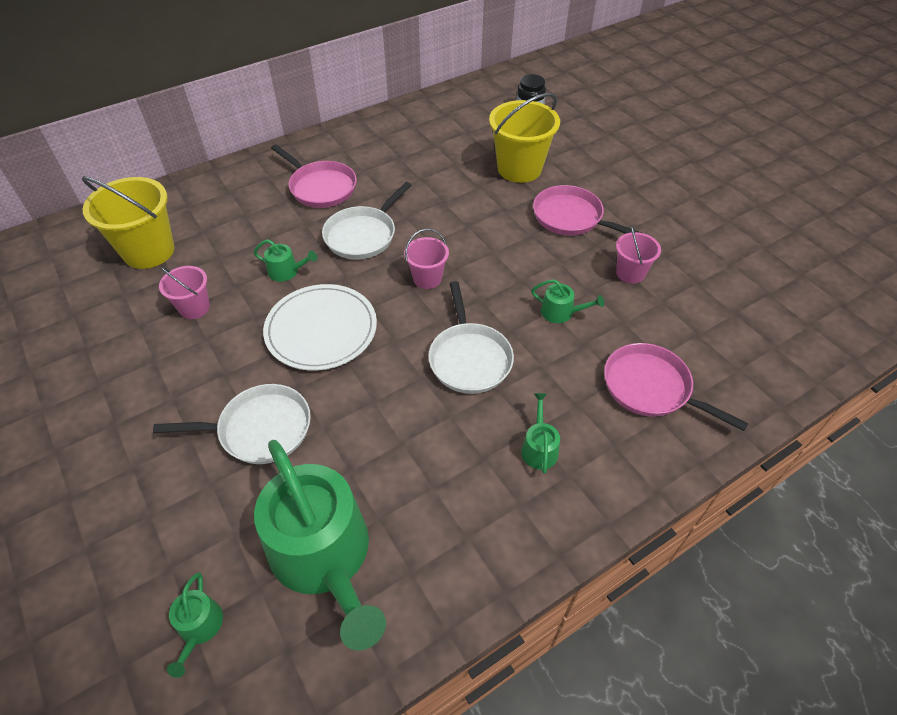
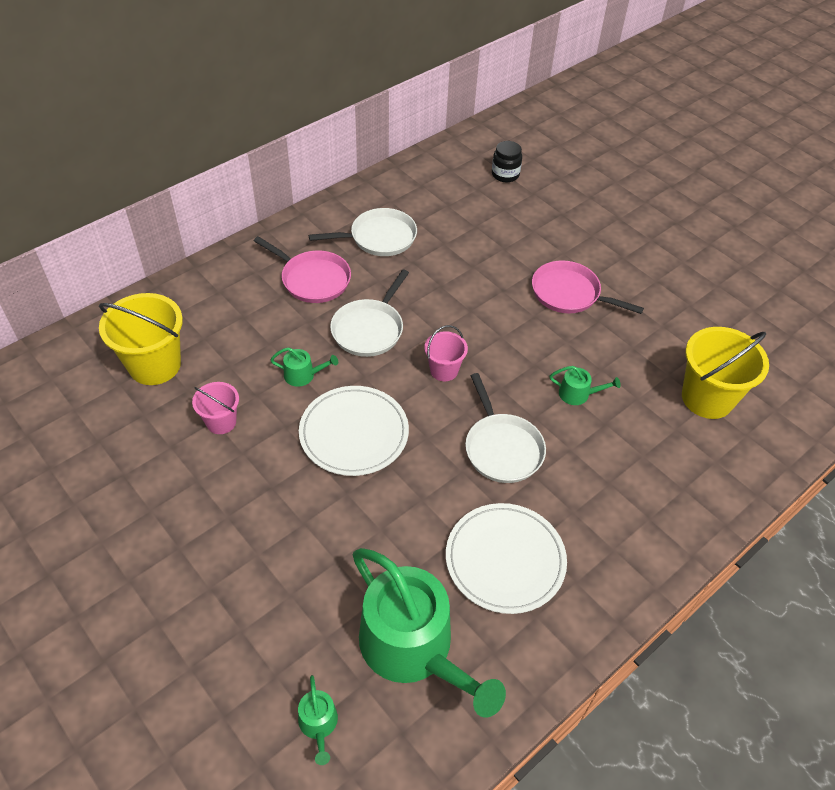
camera: 10 degrees left, 0 degrees up
(260, 429) = (322, 538): white pan -> white pan (379, 238)
(446, 472) = (505, 560): none -> white plate
(519, 169) = (508, 243): yellow bucket -> yellow bucket (707, 398)
(539, 448) = (583, 527): green watering can -> none
(630, 273) = (635, 348): pink bucket -> none
(651, 388) = (672, 460): pink pan -> none

